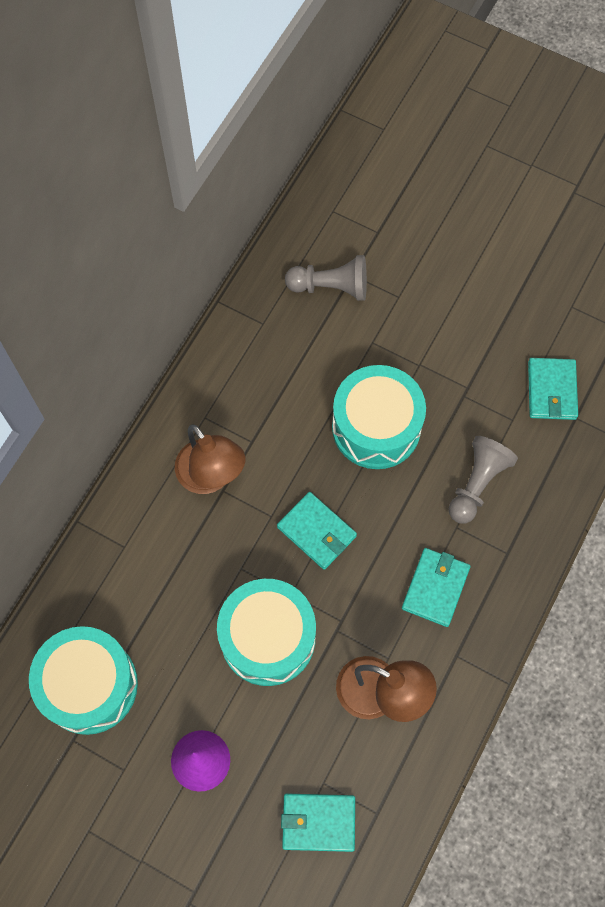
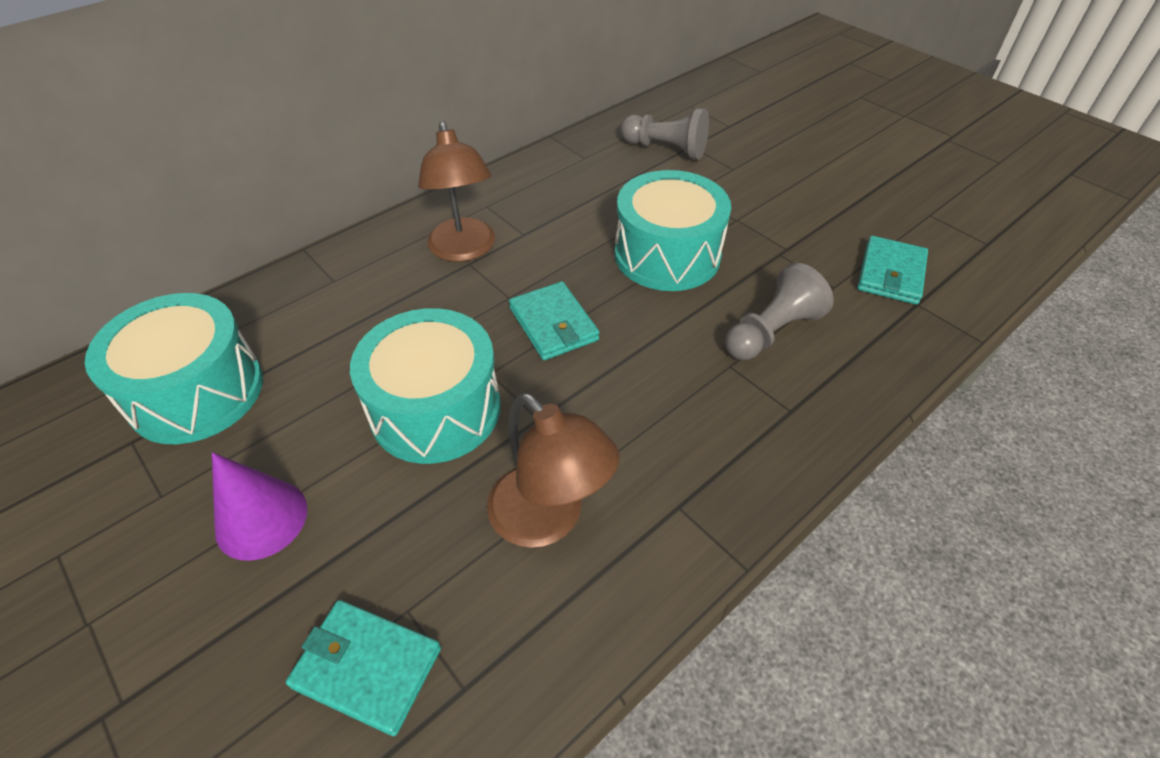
camera: 20 degrees right, 20 degrees down
(435, 588) = (678, 419): turquoise wallet -> none

